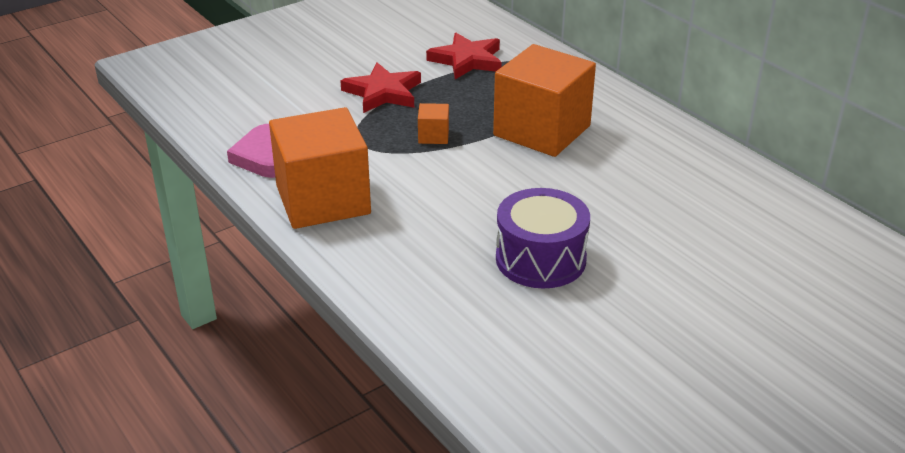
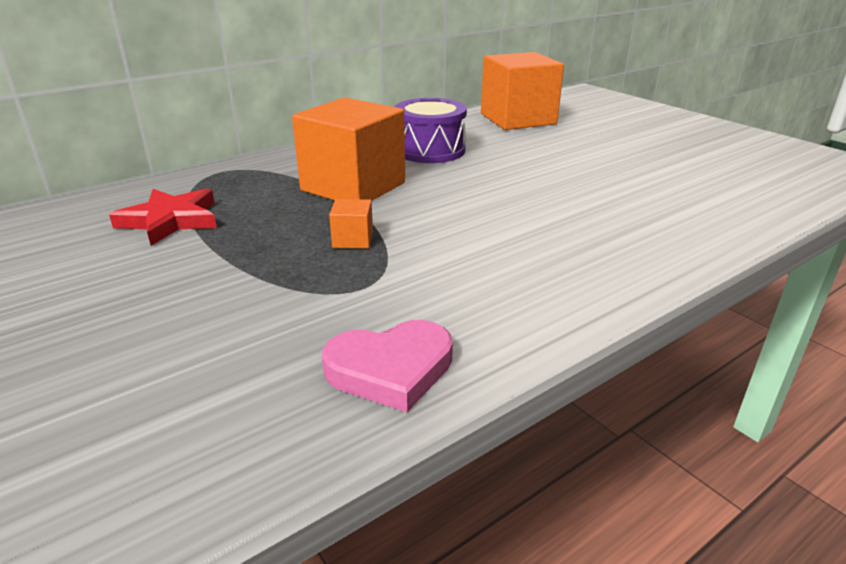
camera: 90 degrees left, 5 degrees down
(323, 200) = (503, 309): orange cube -> orange cube (518, 119)
(383, 93) = (226, 275): red star -> none
(540, 259) = (573, 193): purple drum -> purple drum (430, 150)

